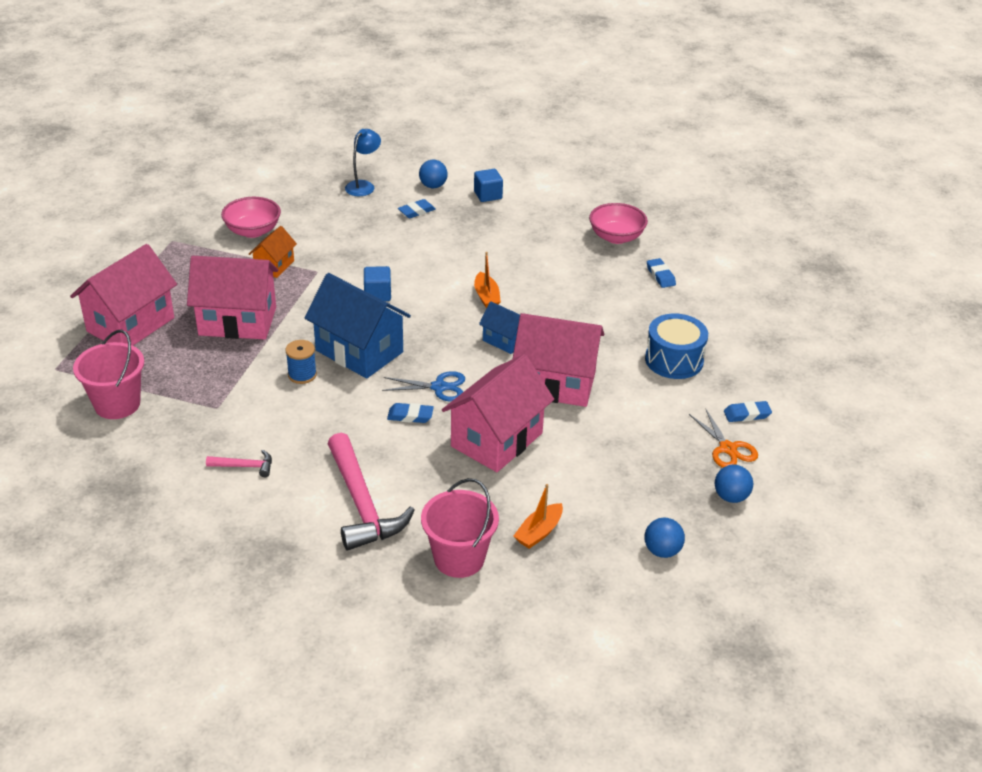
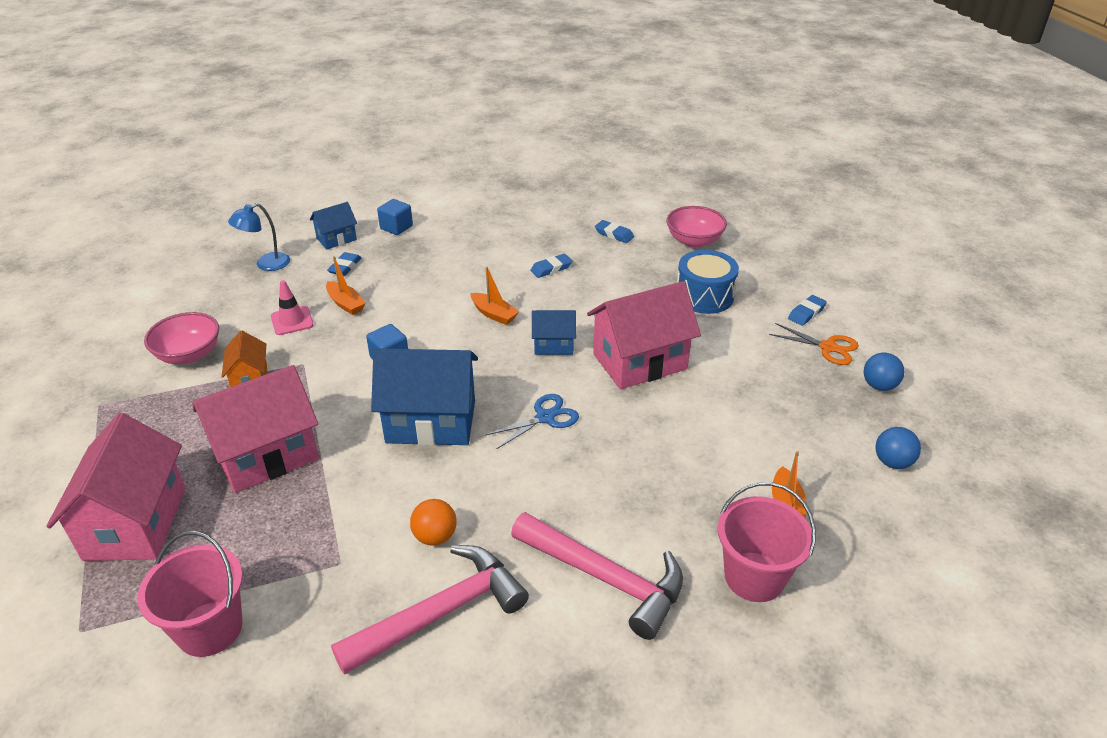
camera: 35 degrees left, 0 degrees up
(245, 466) = (441, 612): pink hammer -> pink hammer, size x2.20
(286, 423) = (435, 536): none -> orange ball
(302, 375) = (397, 476): blue spool -> none
(340, 237) = (292, 321): none -> pink traffic cone
(363, 185) = (266, 264): blue lamp -> blue lamp turned 120 degrees counterclockwise
(388, 240) = (346, 304): none -> orange boat
(410, 416) = (550, 460): blue eraser -> blue eraser (551, 269)
(433, 186) = (336, 239): blue ball -> blue house
(496, 440) = (651, 439): pink house -> none
(616, 237) = (544, 219): pink bowl -> pink bowl (694, 241)

